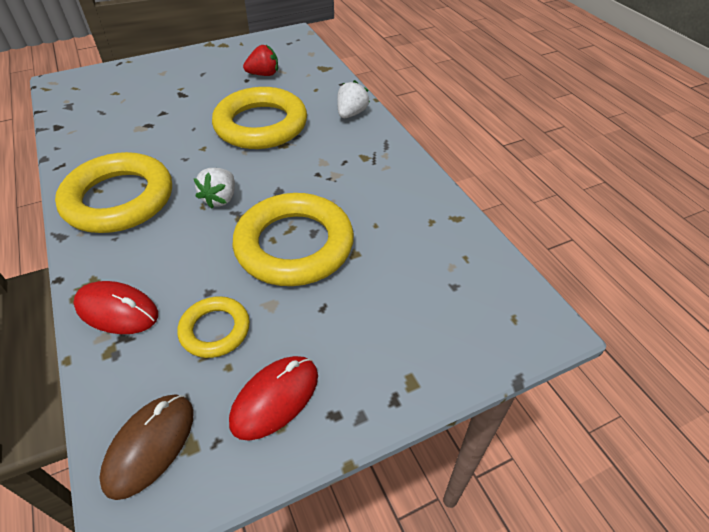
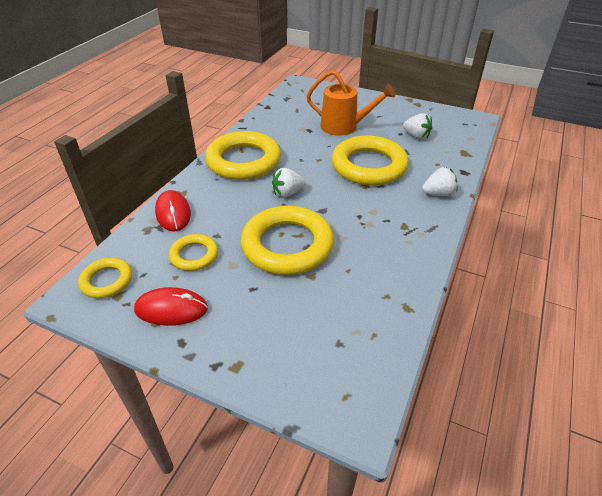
camera: 50 degrees right, 5 degrees down
(150, 446) = (107, 281): brown mouse -> yellow ring
(183, 102) = (344, 127): none -> orange watering can
(264, 74) = (416, 136): red strawberry -> white strawberry

